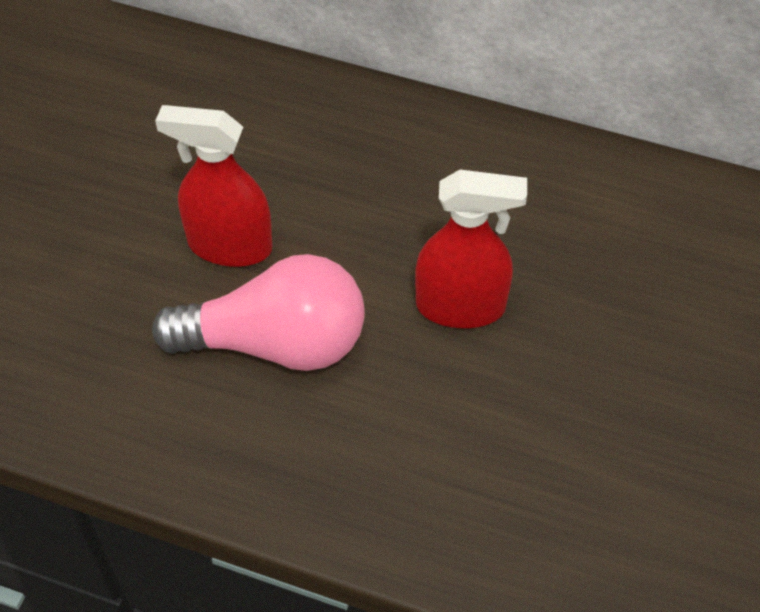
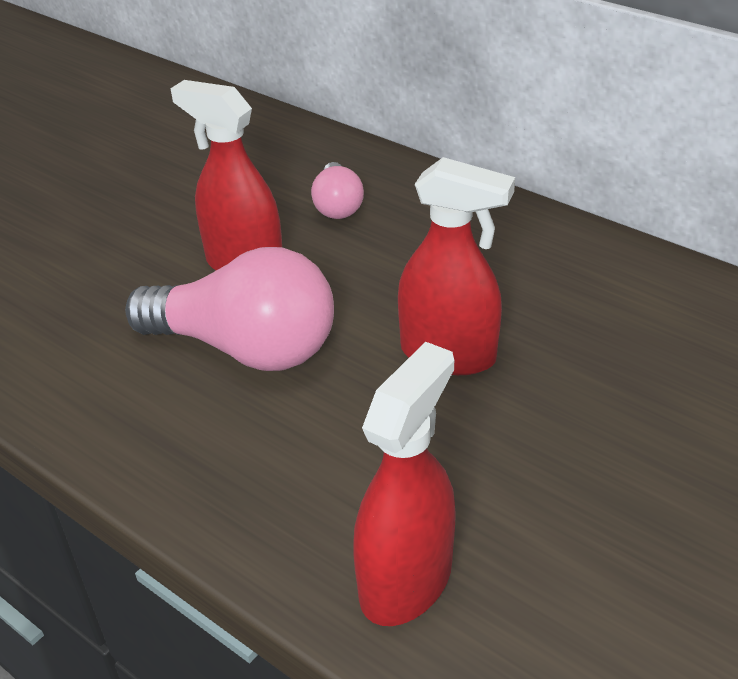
camera: 20 degrees right, 15 degrees down
(289, 151) = (337, 206): none -> pink light bulb
(507, 535) = (406, 580): none -> red spray bottle

